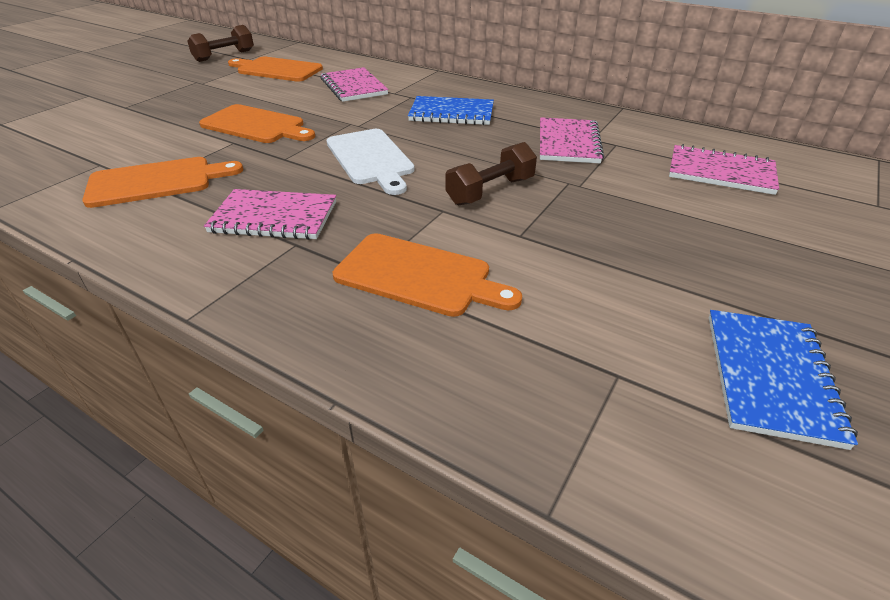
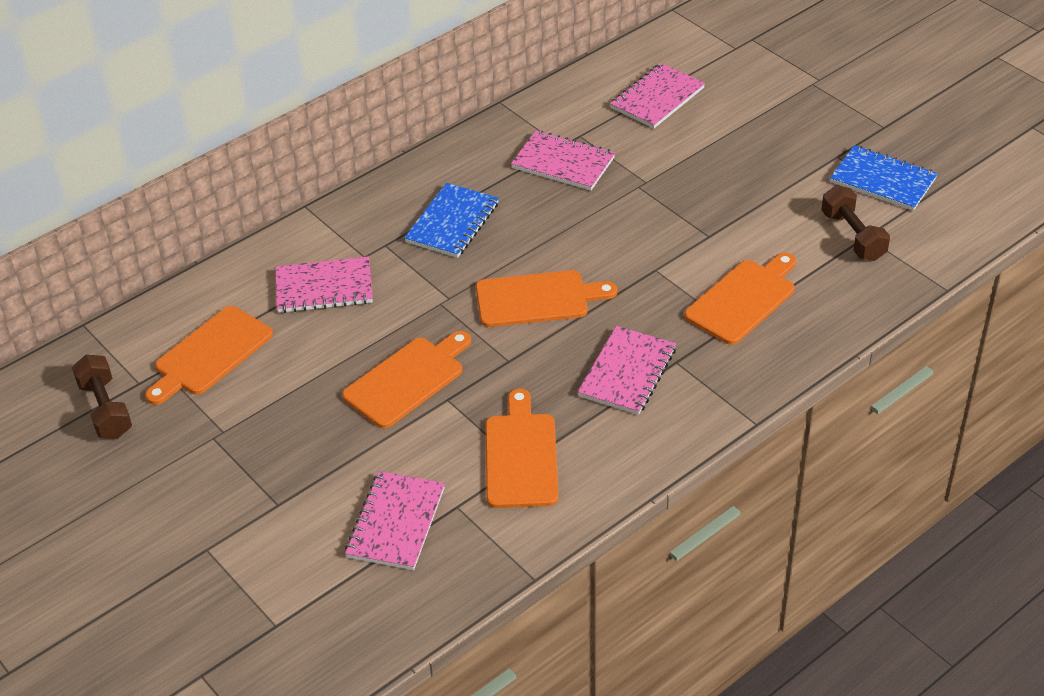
camera: 70 degrees left, 5 degrees up
(89, 145) = (396, 523): none -> pink notebook
(370, 159) = (537, 299): white cutting board -> orange cutting board
(490, 191) = (634, 235): brown dumbbell -> brown dumbbell (853, 236)

